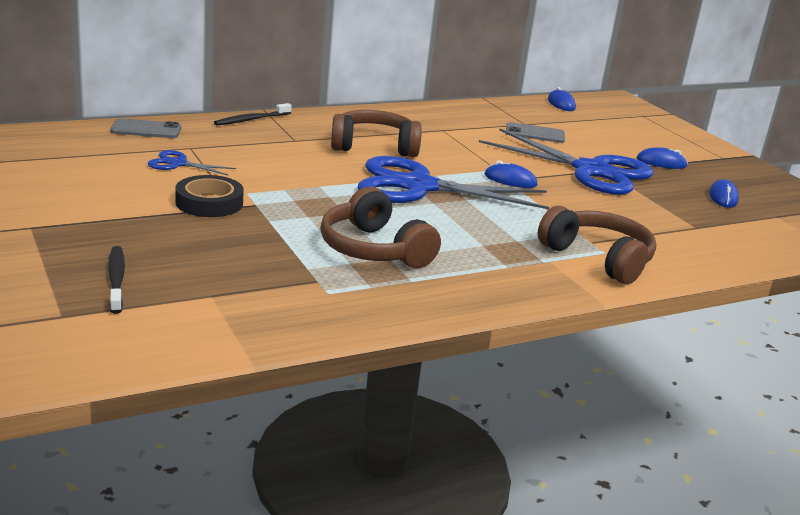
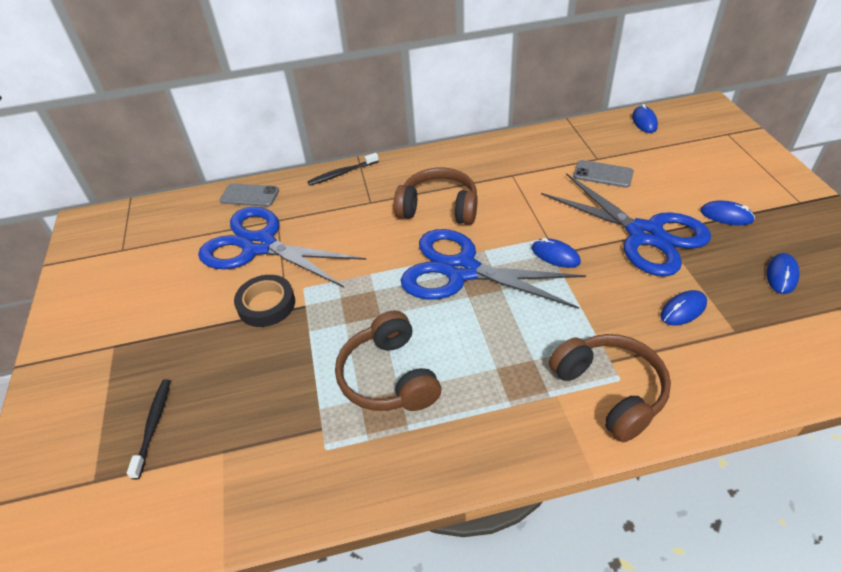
camera: 20 degrees right, 20 degrees up
(178, 164) = (259, 245): blue scissors -> blue scissors, size x2.30
(645, 214) = (683, 310): none -> blue mouse

